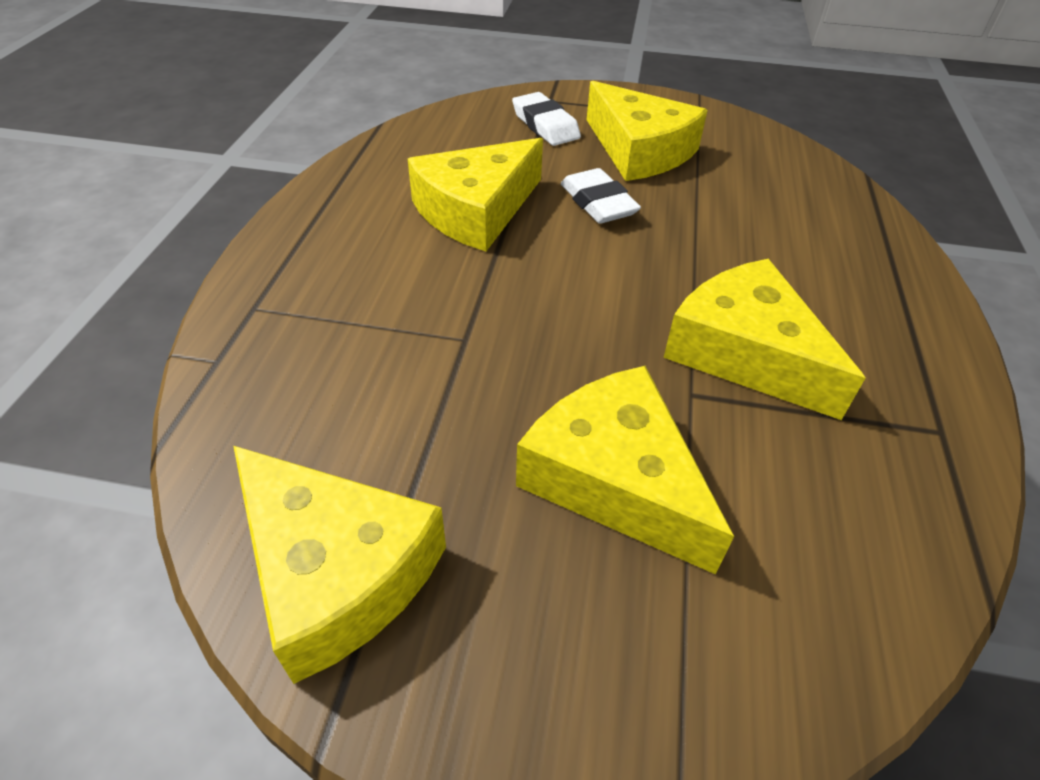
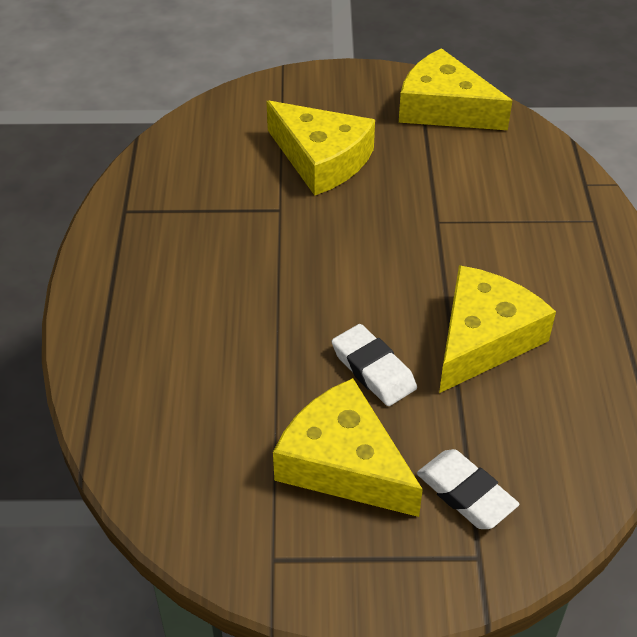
camera: 170 degrees right, 0 degrees up
(745, 352) = (242, 241): yellow cheese -> none

